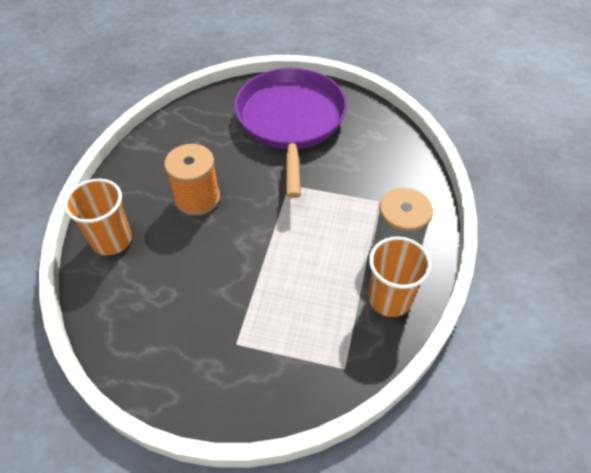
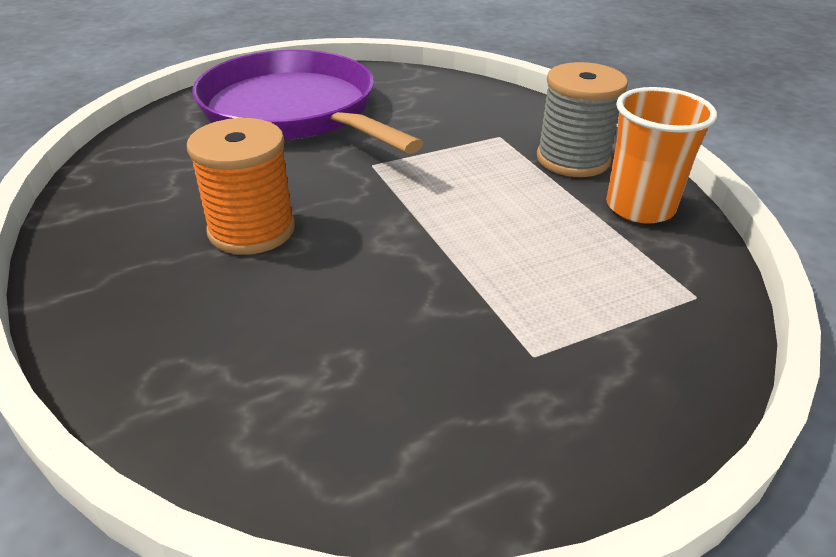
camera: 40 degrees left, 15 degrees down
(112, 240) = (151, 346): orange cup -> none

